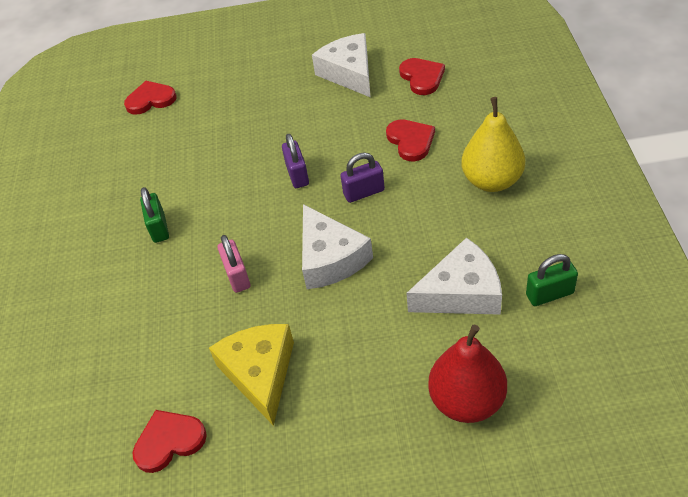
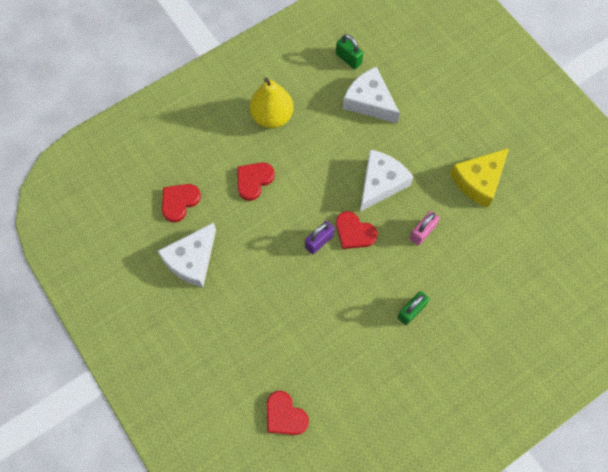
camera: 125 degrees left, 20 degrees up
(169, 441) = (543, 204): red heart -> red heart (354, 232)
(364, 192) = (316, 189): purple padlock -> none
(467, 401) = (436, 74): red pear -> none

